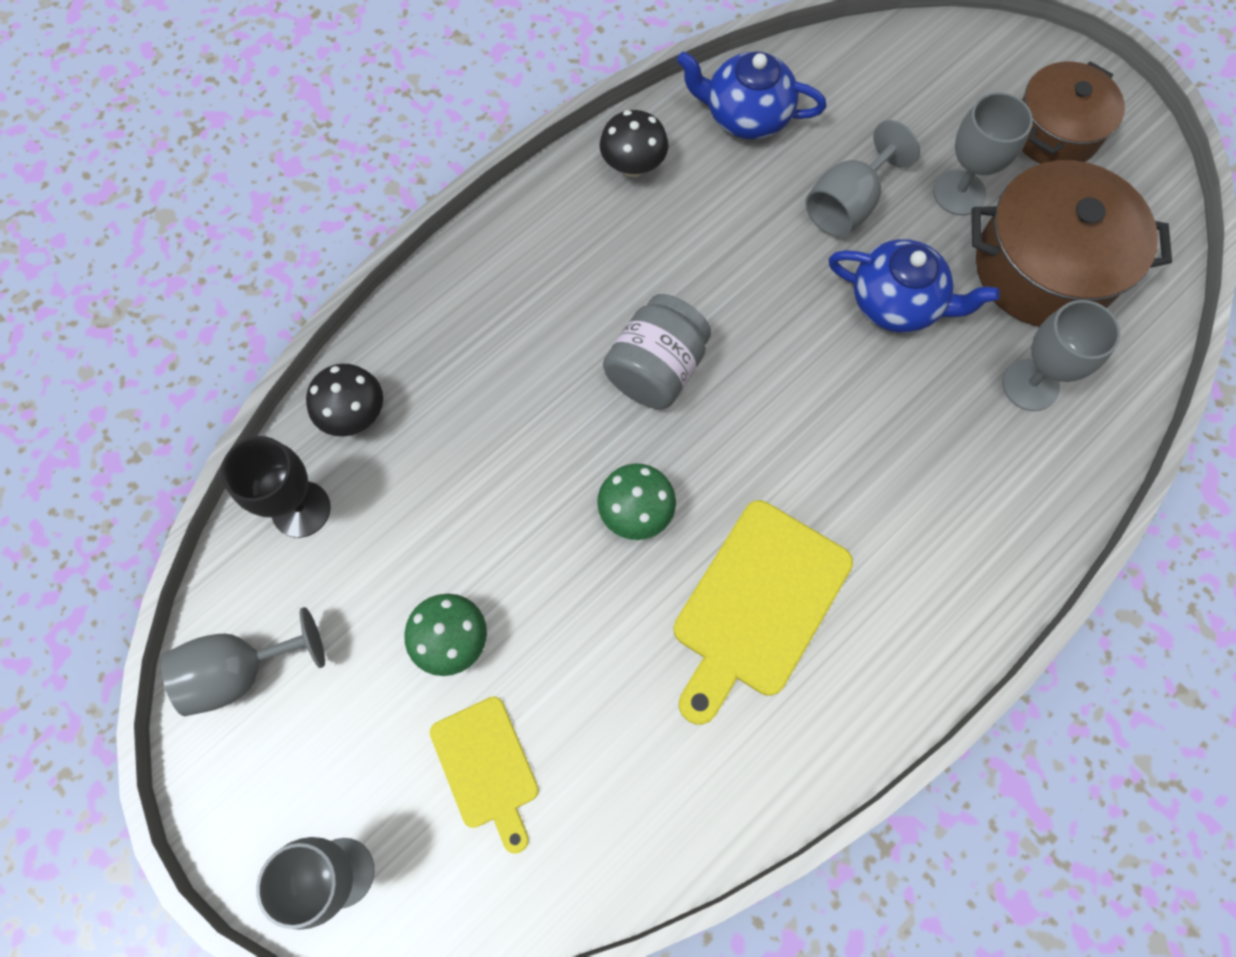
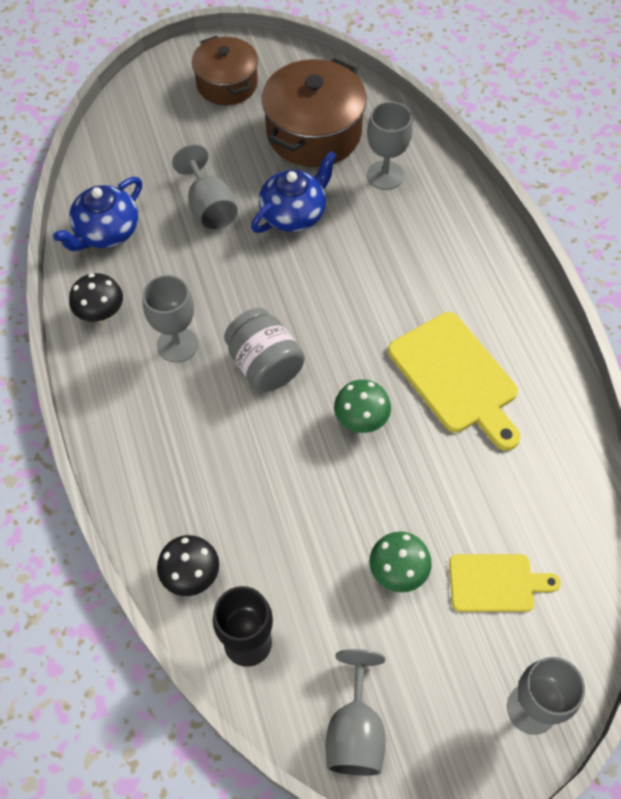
camera: 65 degrees left, 10 degrees down
(959, 193) = (238, 148): grey goblet -> grey goblet (177, 344)

